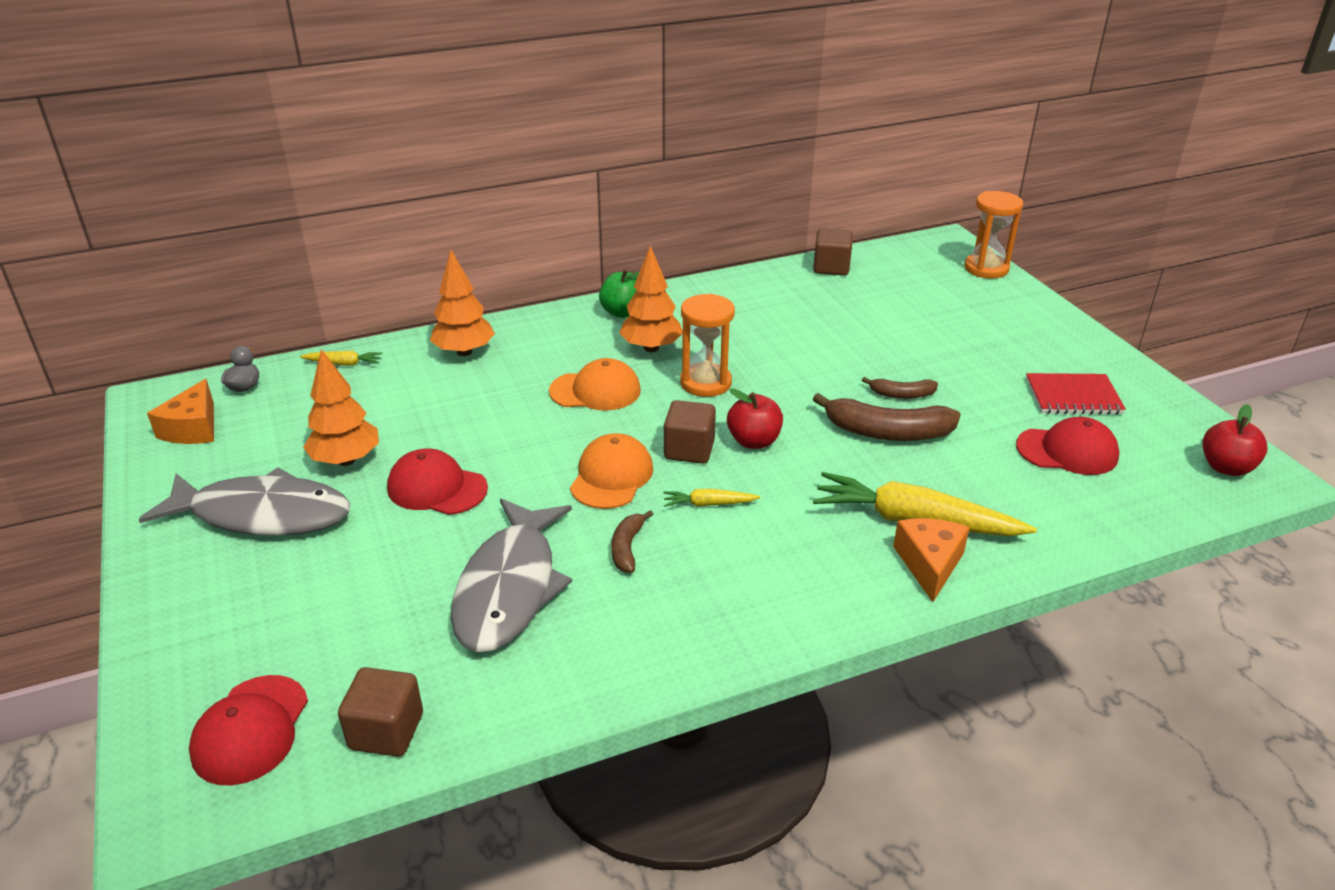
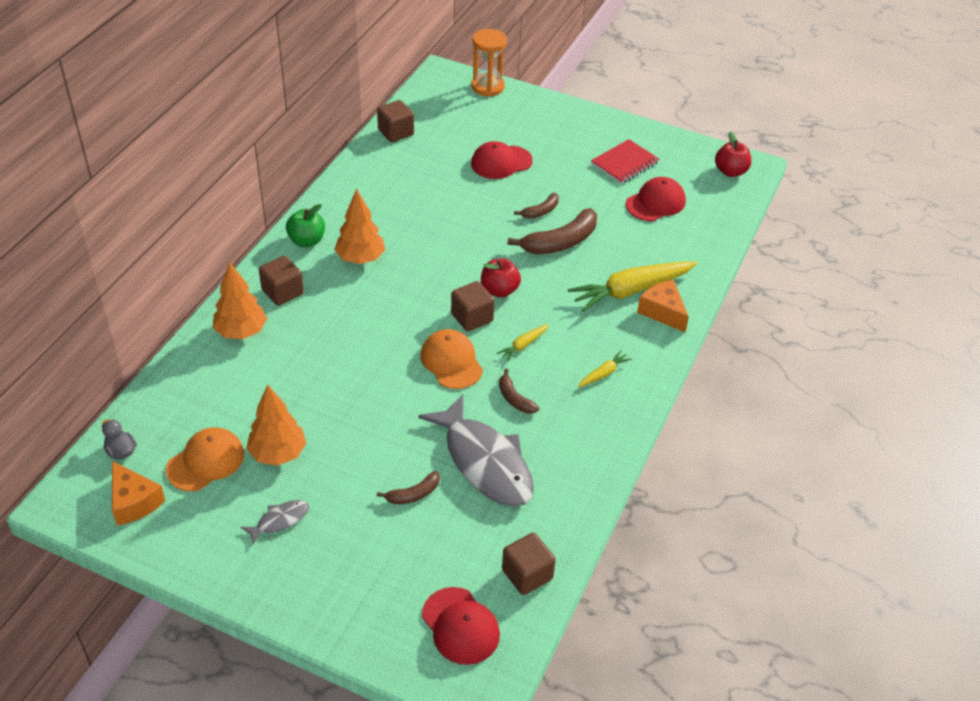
camera: 45 degrees left, 10 degrees up
(262, 514) = (279, 521): grey fish -> grey fish, size x0.44
(344, 363) = (167, 390): yellow carrot -> yellow carrot (603, 373)
(400, 570) = (413, 494): none -> brown banana
(437, 488) = (362, 434): red cap -> red cap (501, 162)
(543, 340) = (282, 292): none -> brown cube
(595, 391) = (367, 310): orange cap -> orange cap (205, 461)
(705, 383) = (425, 266): orange hourglass -> none

